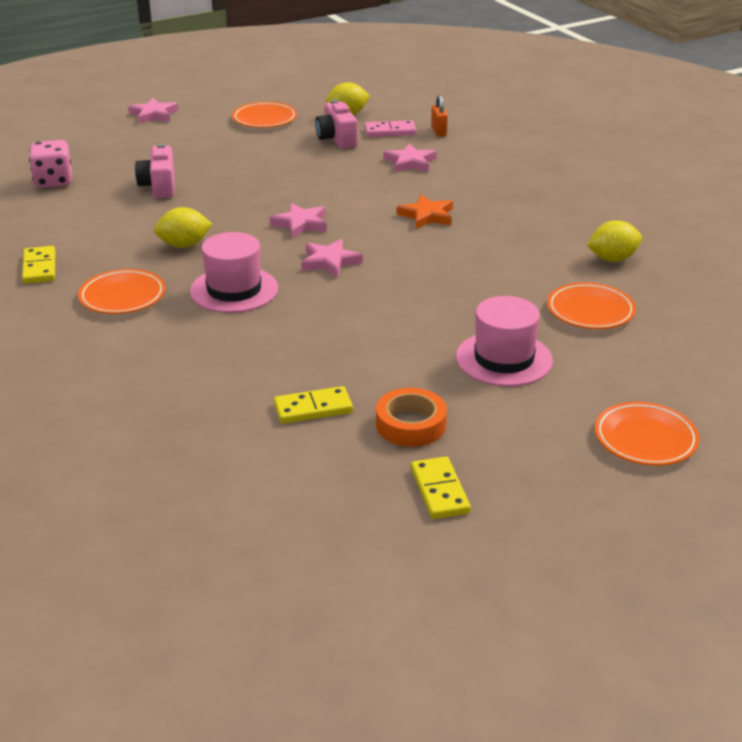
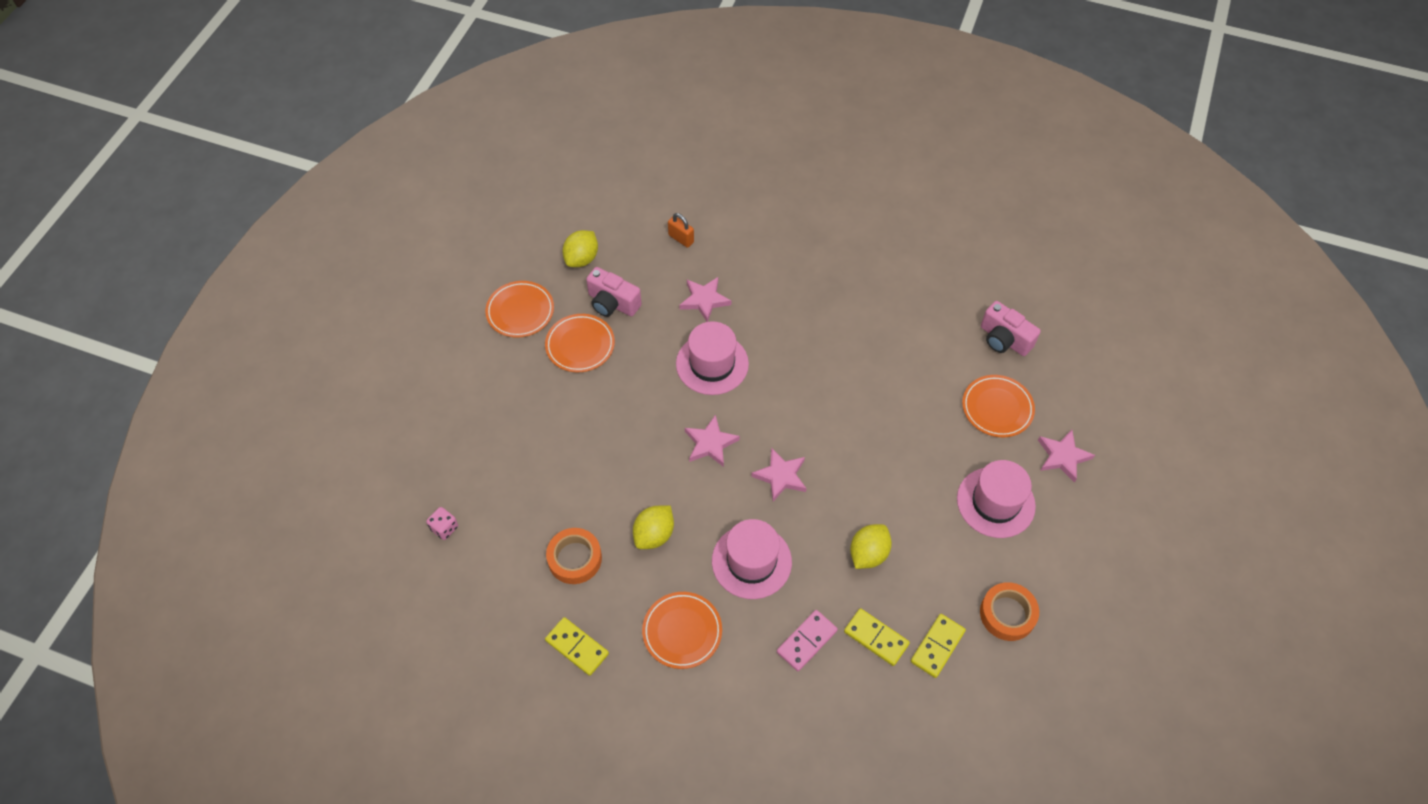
camera: 40 degrees left, 25 degrees up
(53, 181) = (444, 528): pink dice -> pink dice, size x0.58
(110, 230) = (575, 558): none -> orange tape
(154, 114) = (413, 368): pink star -> pink star (1062, 457)
(159, 186) = (544, 471): pink camera -> pink camera (1004, 339)
(366, 191) = (712, 364): none -> pink hat
(390, 131) = (643, 263): pink domino -> pink domino (806, 641)
(427, 216) = (788, 367): orange star -> none
(439, 491) = (1080, 662): yellow domino -> yellow domino (876, 638)
(612, 259) = (957, 335): yellow lemon -> yellow lemon (868, 554)
(645, 439) = (1138, 520): orange plate -> orange plate (580, 345)

